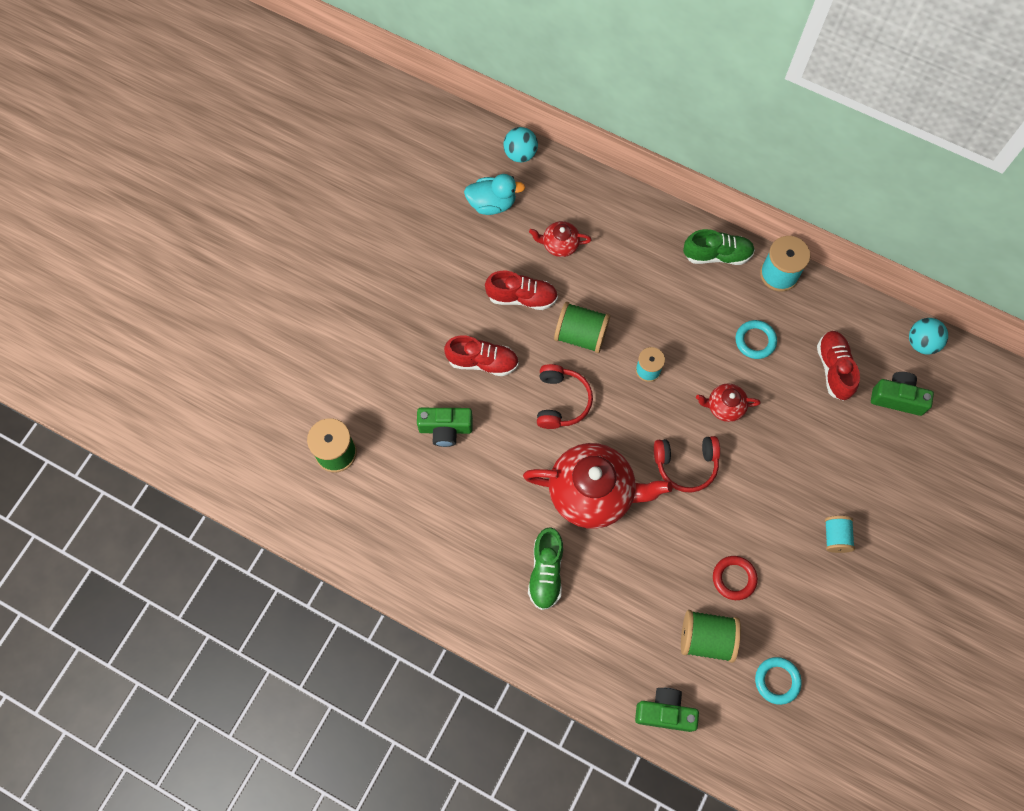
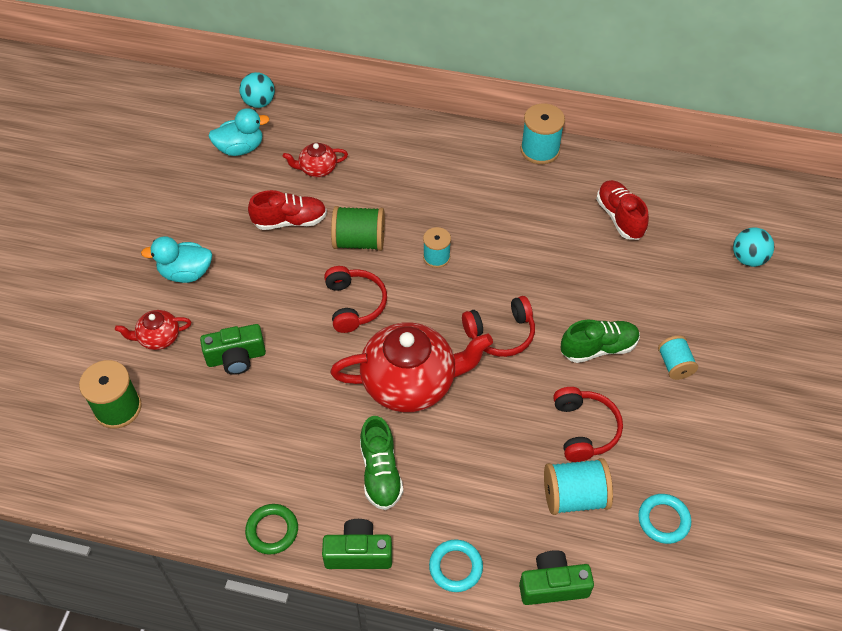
camera: 15 degrees left, 15 degrees down
(417, 330) = (186, 273): none -> turquoise duck
(444, 601) = (272, 530): none -> green ring
(482, 362) = (262, 286): red shoe -> none
(706, 639) = (574, 496): green spool -> turquoise spool
(717, 255) = (475, 146): green shoe -> green shoe (598, 348)
(724, 407) = (523, 273): red teapot -> red teapot (158, 338)
(734, 578) = (584, 429): red ring -> red headphones
(755, 341) = (535, 210): turquoise ring -> turquoise ring (455, 567)
(897, 398) = (689, 229): green camera -> green camera (358, 553)
(921, 343) = (694, 178): turquoise ball -> turquoise ball (748, 259)

